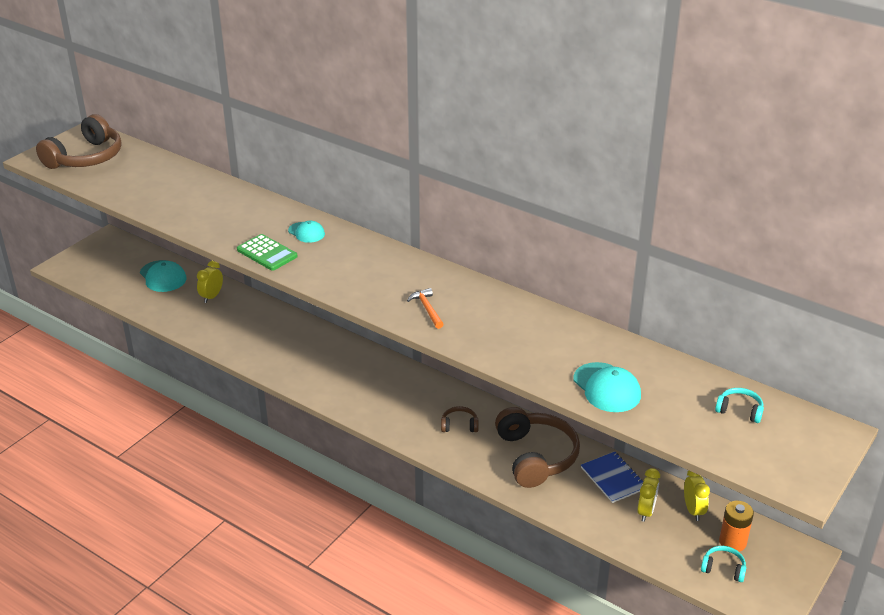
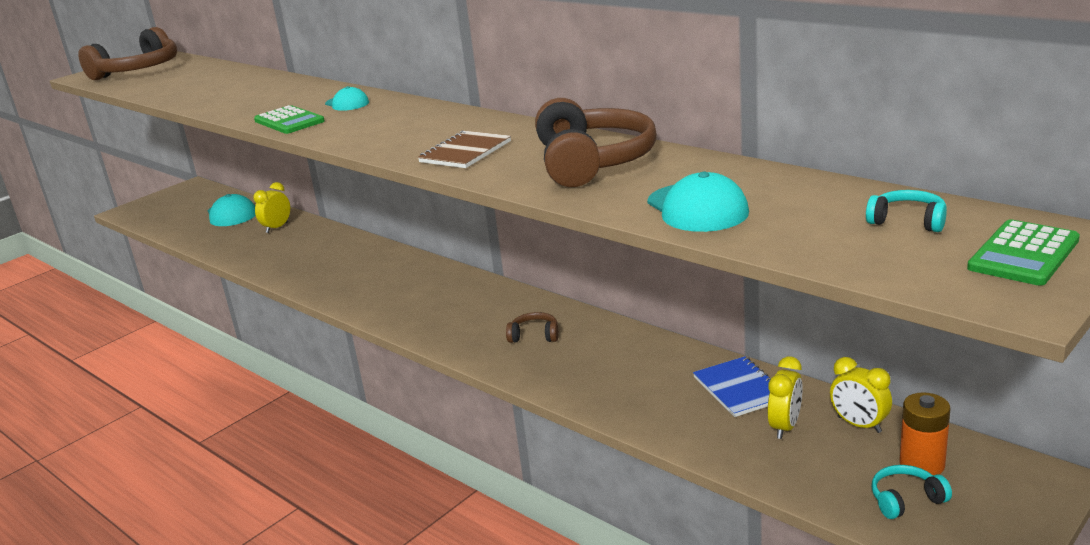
camera: 10 degrees right, 10 degrees down
(427, 309) = (465, 152): orange hammer -> brown notebook
(535, 456) = (631, 366): brown headphones -> brown headphones (592, 162)
(693, 510) = (859, 425): yellow clock -> yellow clock turned 135 degrees clockwise
(723, 568) = (906, 500): turquoise headphones -> turquoise headphones turned 45 degrees counterclockwise
(806, 445) = (1024, 254): none -> green calculator

